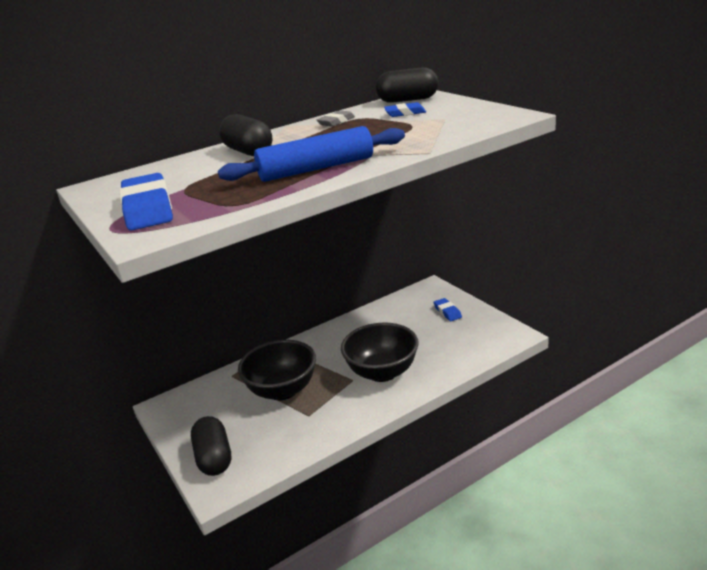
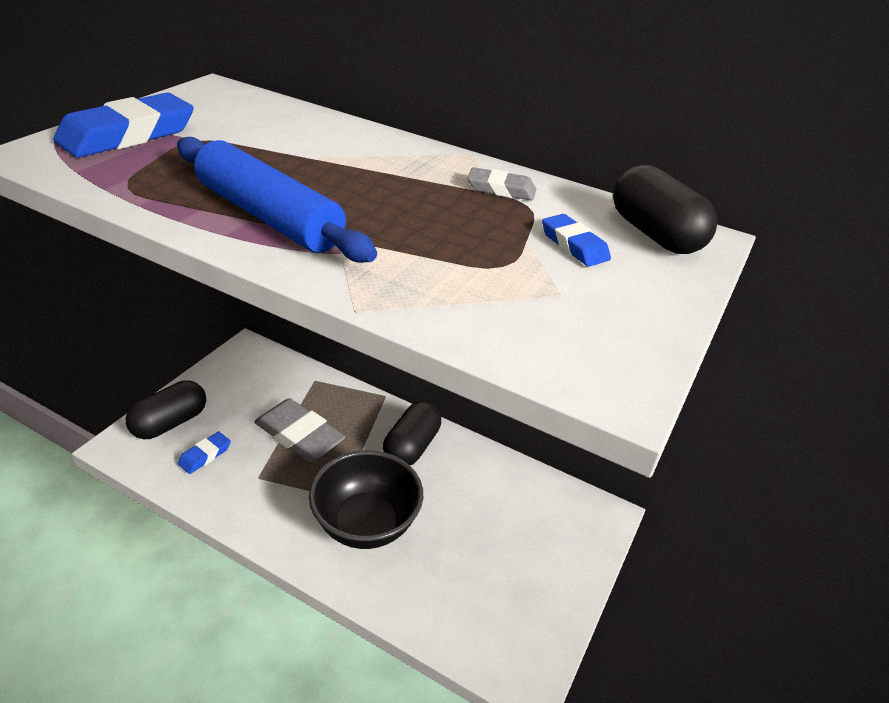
camera: 55 degrees right, 10 degrees up
(248, 151) = (344, 150): black capsule -> black capsule (411, 446)
(282, 390) = (299, 435): black bowl -> grey eraser
(447, 312) = (547, 558): blue eraser -> blue eraser (205, 455)

